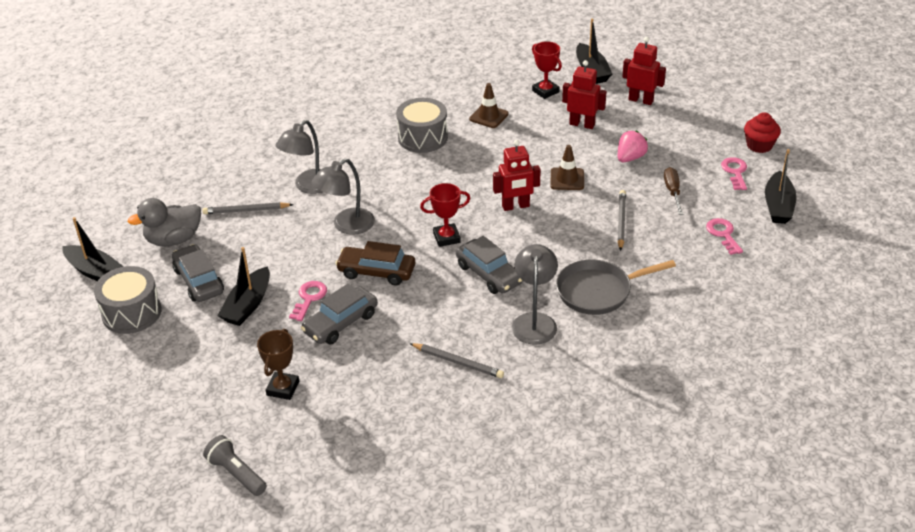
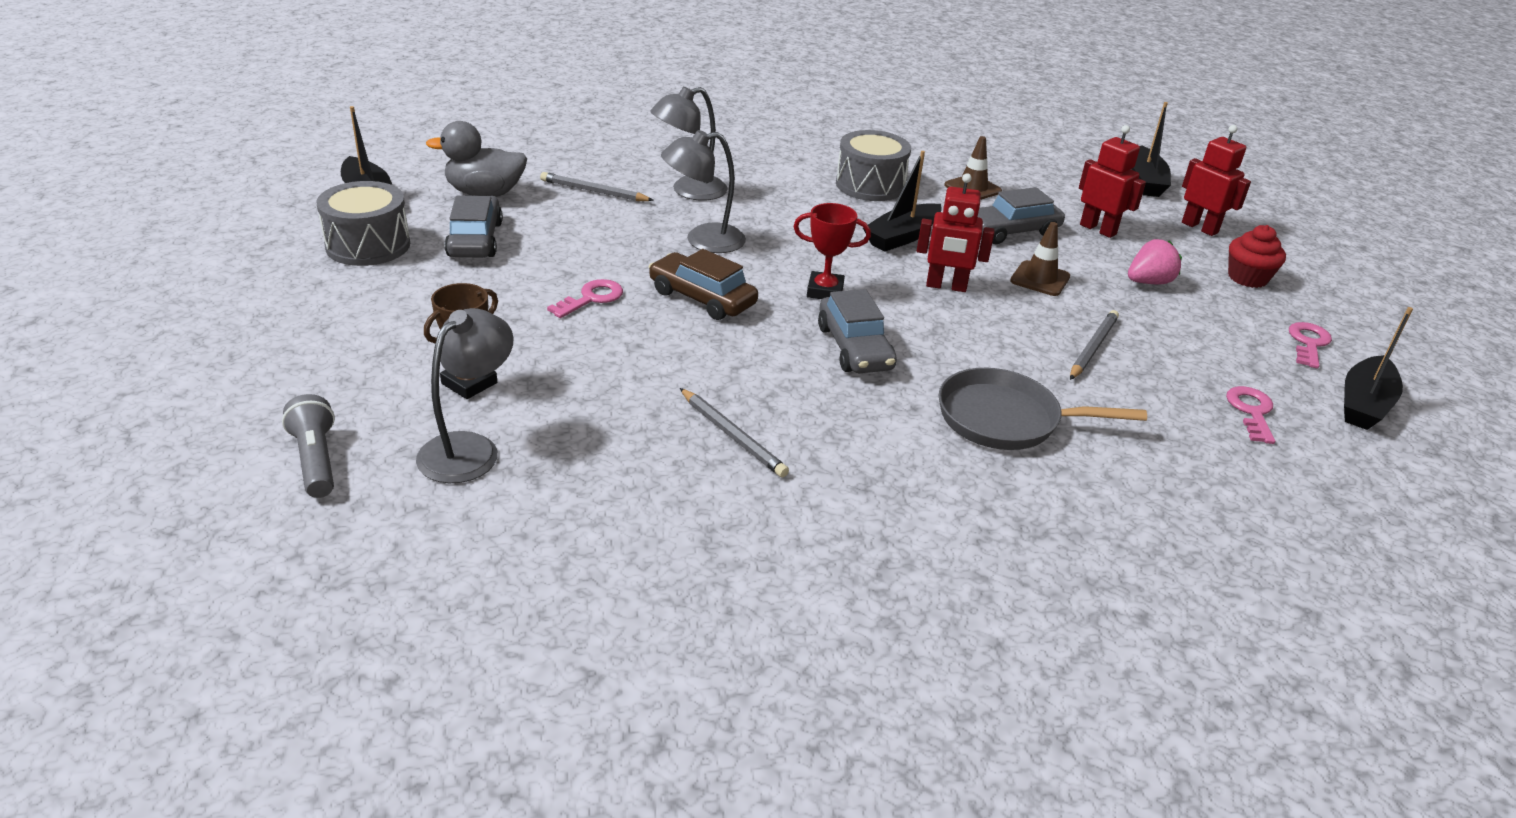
camera: 20 degrees right, 5 degrees down
(248, 305) = (510, 281): black boat -> black boat (902, 237)
(340, 323) = (609, 337): grey car -> grey car (1011, 231)
(534, 321) = (882, 424): grey lamp -> grey lamp (469, 448)
(545, 91) = (1067, 185): red trophy -> none
(672, 192) = (1194, 337): brown screwdriver -> none
(759, 145) = (1363, 324): red cupcake -> red cupcake (1247, 278)

